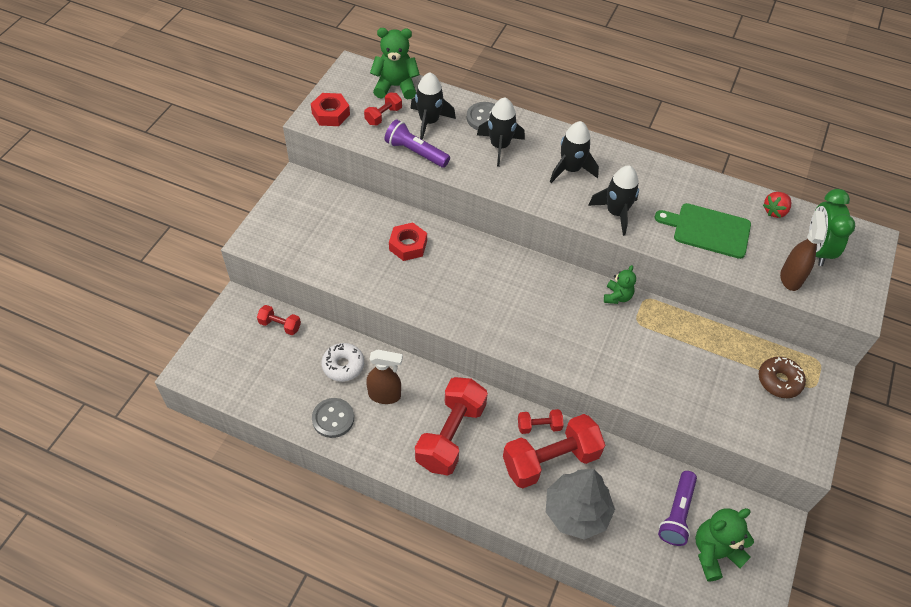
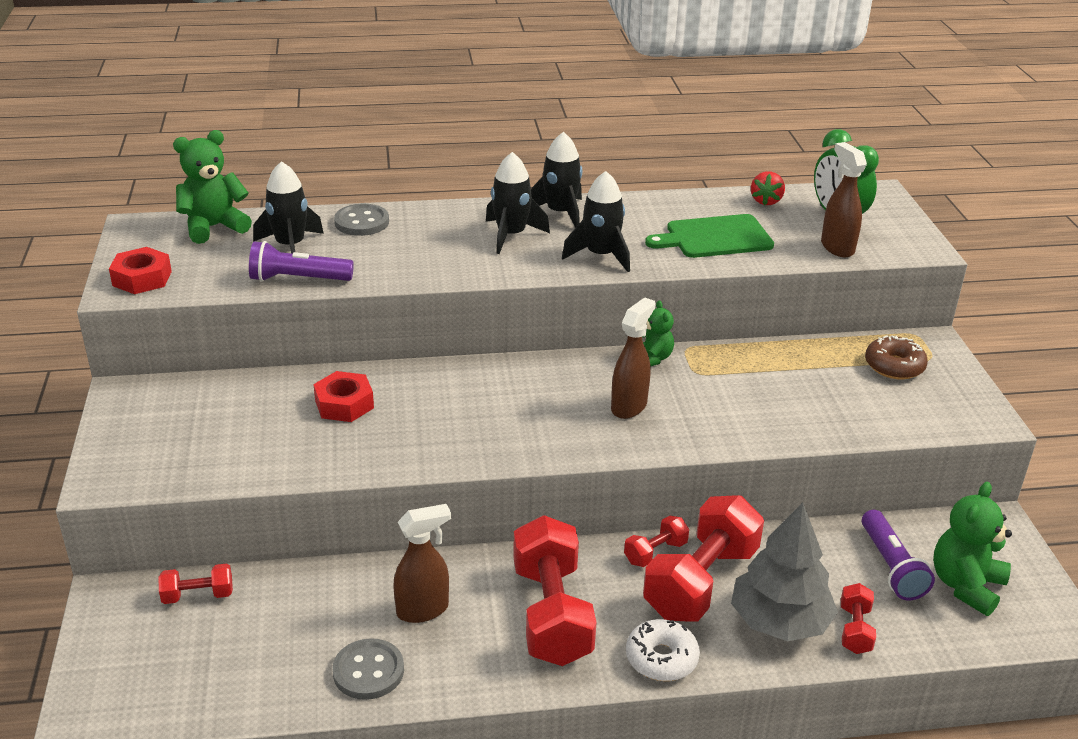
camera: 30 degrees left, 20 degrees down
(343, 365) = (334, 602): white donut -> white donut (661, 658)
(383, 116) = (221, 258): red dumbbell -> red dumbbell (855, 630)
(499, 146) = (404, 241): black rocket -> black rocket (560, 213)
(573, 328) = (629, 406): none -> brown spray bottle

